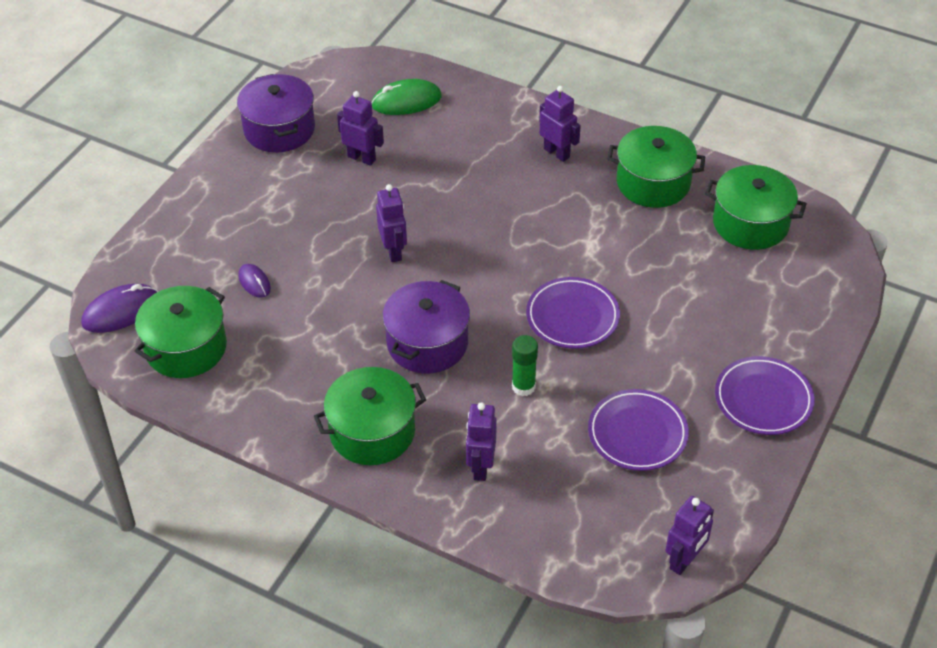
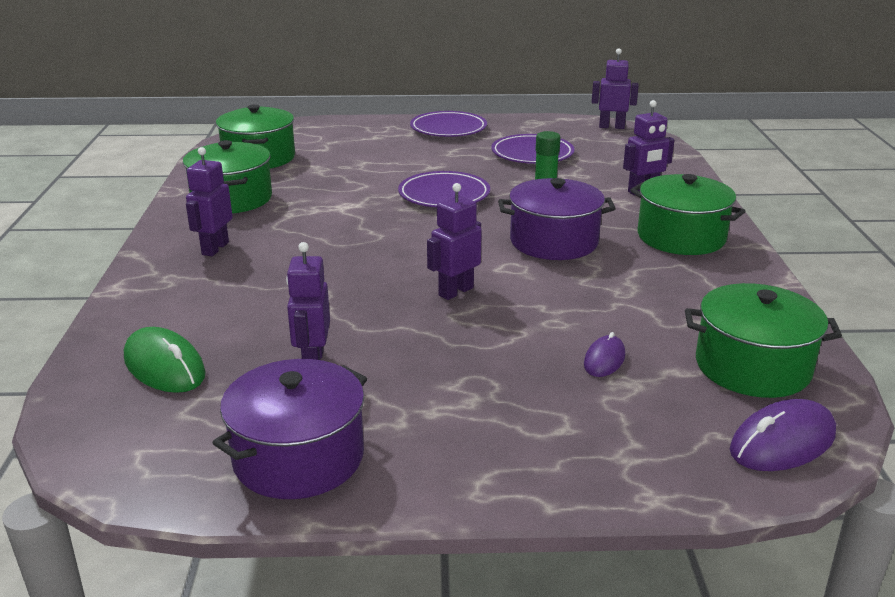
camera: 120 degrees left, 20 degrees down
(121, 311) = (782, 442): purple mouse -> purple mouse turned 60 degrees counterclockwise

